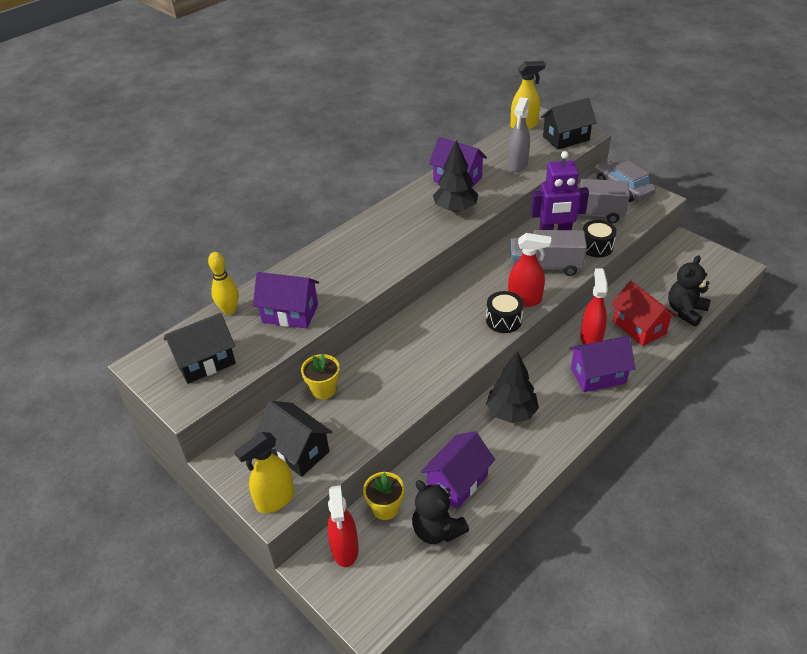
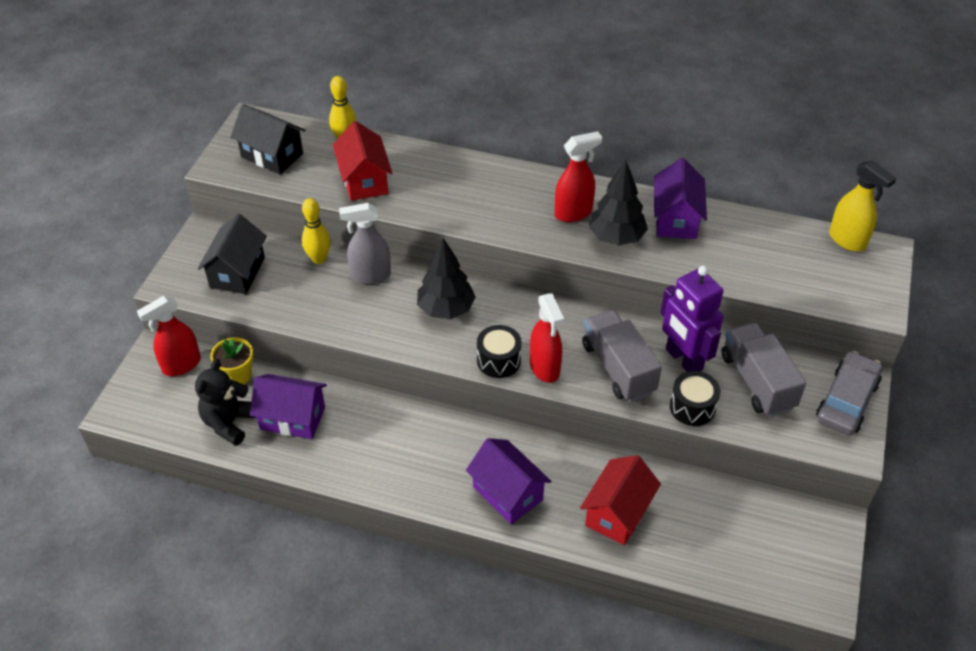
camera: 60 degrees right, 5 degrees up
(275, 500) = (178, 281): yellow spray bottle -> none
(290, 313) = (364, 180): purple house -> red house
(323, 389) = (319, 259): yellow flower pot -> yellow bowling pin
(511, 412) = (406, 431): black tree -> black tree (446, 309)
(517, 165) = (750, 262): grey spray bottle -> grey spray bottle (370, 275)
(566, 138) = (853, 290): black house -> none
(591, 338) = (566, 469): red spray bottle -> red spray bottle (573, 213)
(685, 311) = (682, 557): black teddy bear -> none

